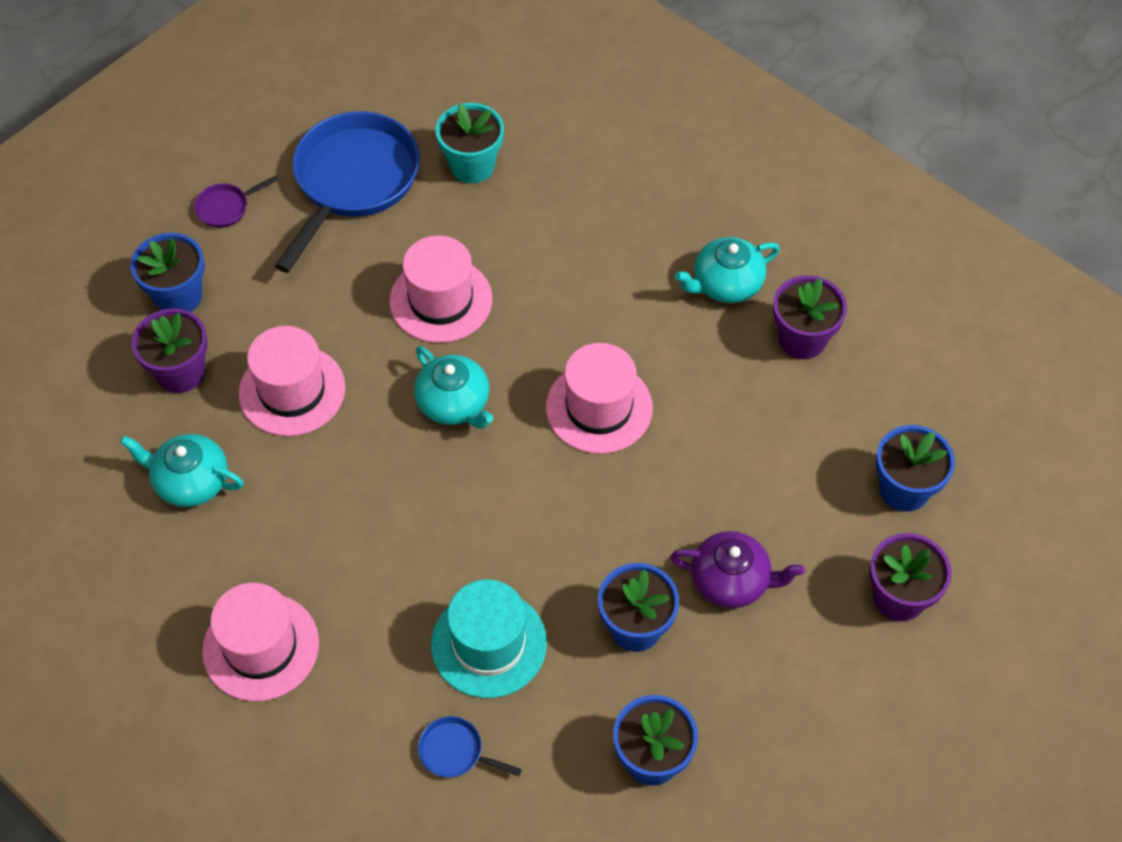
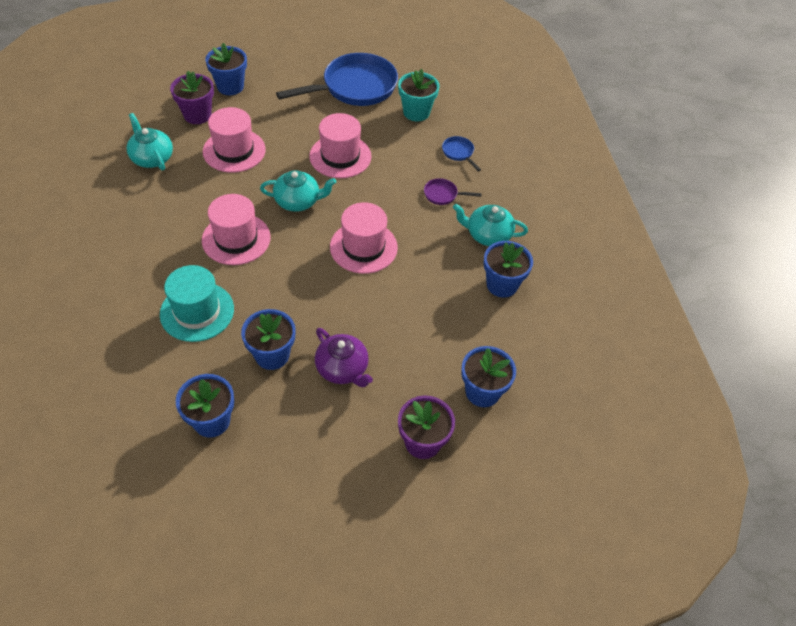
camera: 35 degrees right, 5 degrees down
(226, 207) = (289, 66): purple pan -> purple pan (443, 195)
(261, 647) = (102, 241): pink hat -> pink hat (236, 239)
(454, 403) = (298, 201): turquoise teapot -> turquoise teapot turned 90 degrees counterclockwise
(455, 752) = (128, 346): blue pan -> blue pan (459, 153)
(802, 339) = (502, 285): purple flower pot -> blue flower pot

